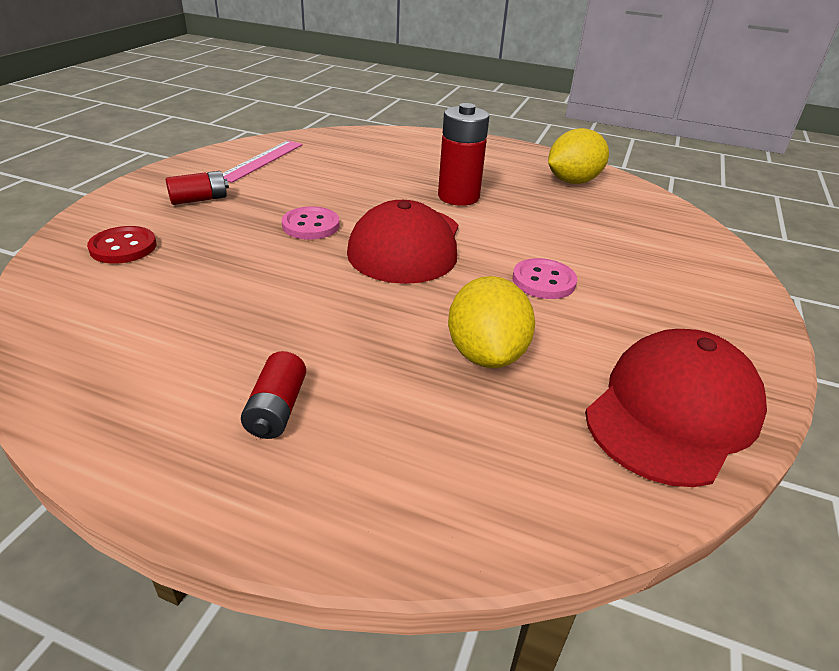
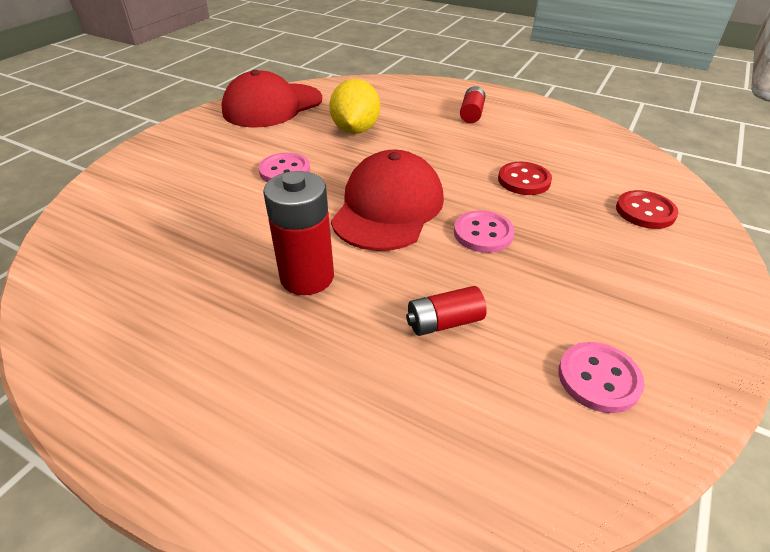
camera: 170 degrees left, 5 degrees up
(199, 199) = (627, 278): red battery -> red battery (444, 322)
(242, 278) = (524, 180): none -> red button
(262, 160) = (598, 378): pink ruler -> pink button
(572, 181) = (121, 309): yellow lemon -> none

